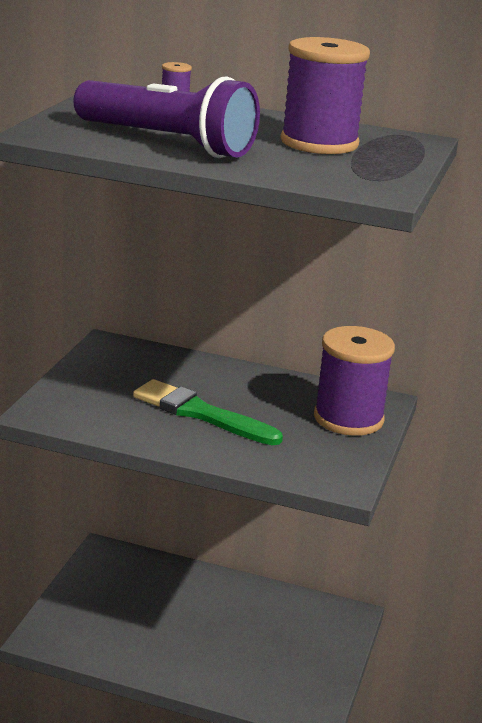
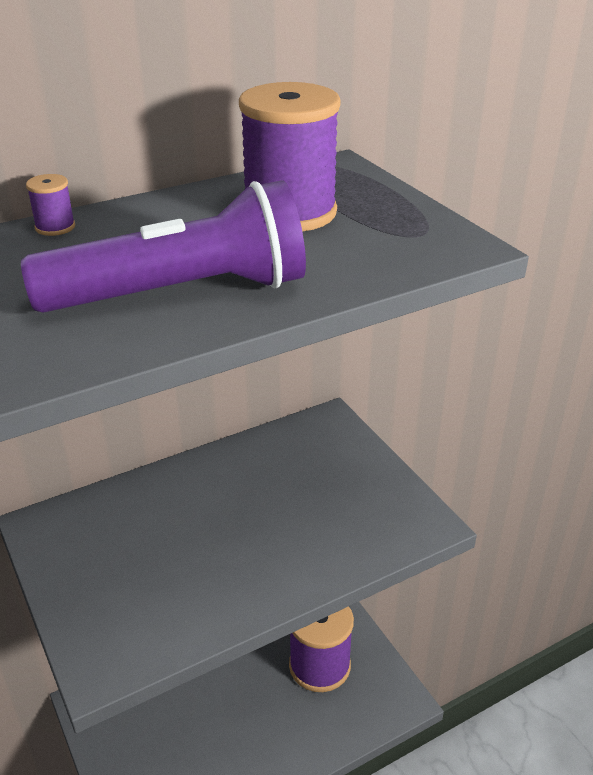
camera: 45 degrees left, 10 degrees up
(201, 414) = (234, 541): green brush -> none
(348, 418) = (335, 455): purple spool -> purple spool (319, 665)

